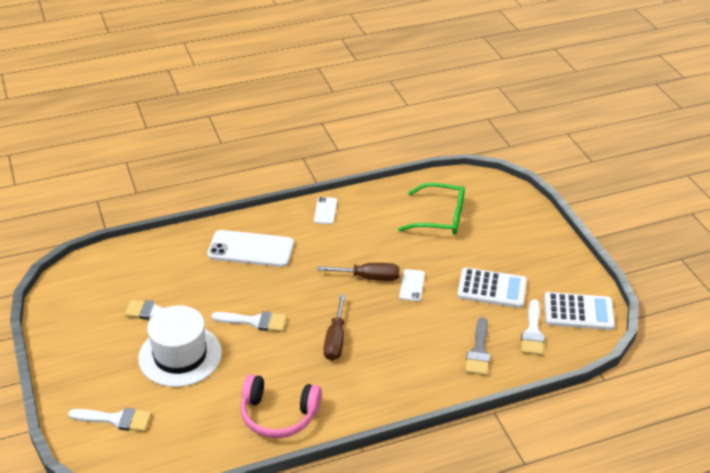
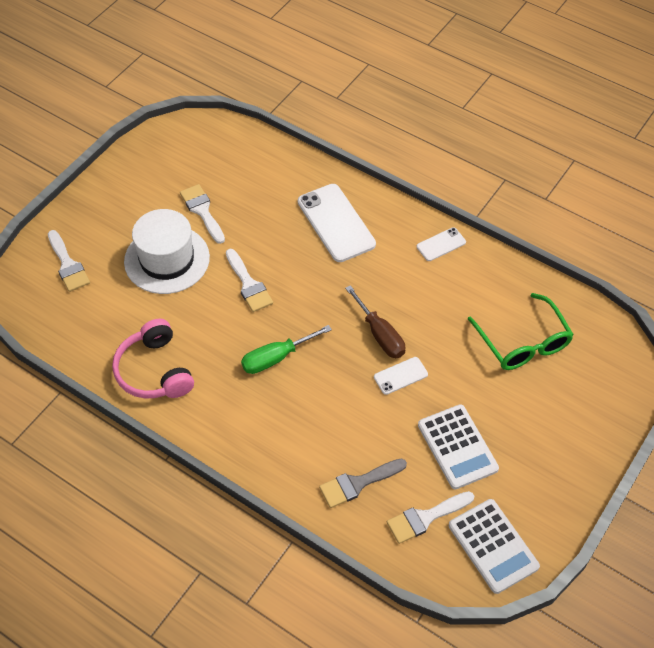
camera: 55 degrees right, 15 degrees up
(335, 340) = (276, 358): brown screwdriver -> green screwdriver

